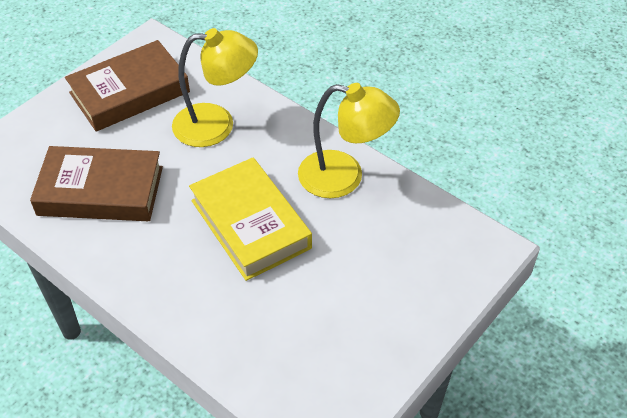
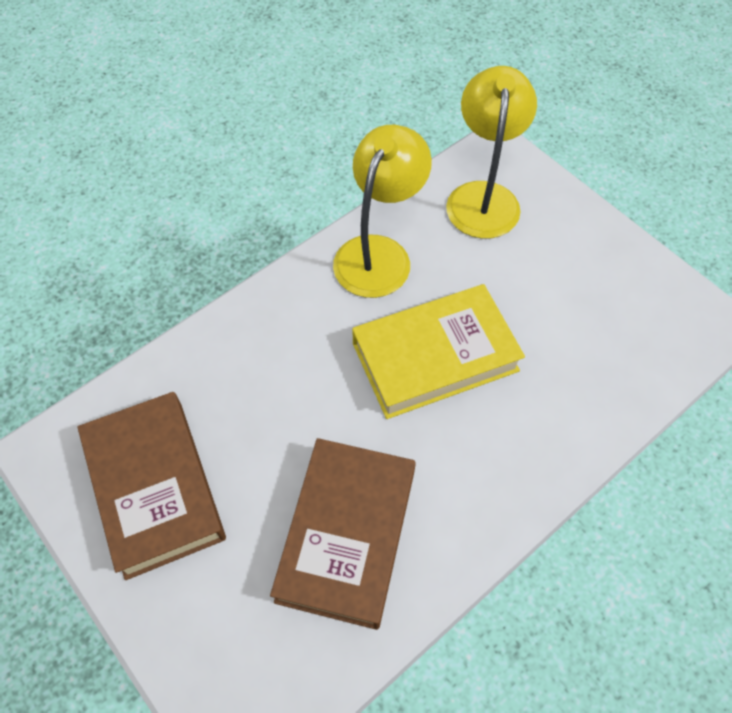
camera: 80 degrees left, 10 degrees up
(217, 125) = (256, 377): yellow lamp -> yellow lamp (483, 197)

